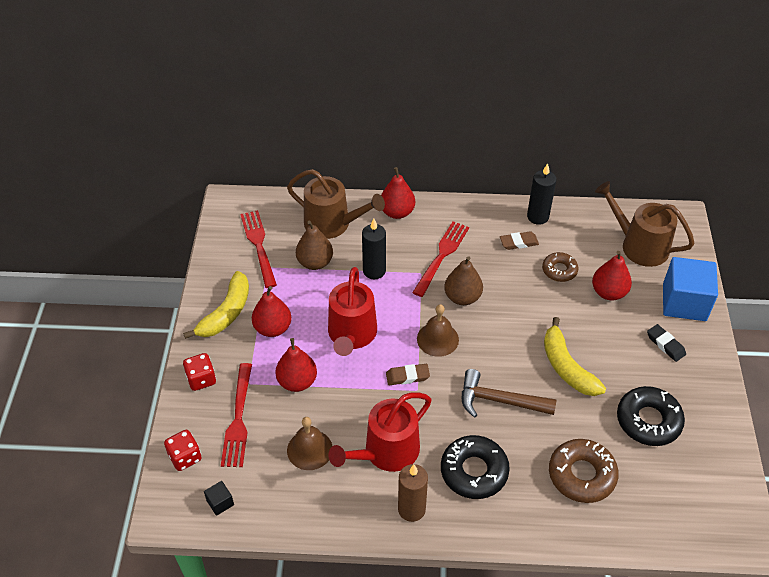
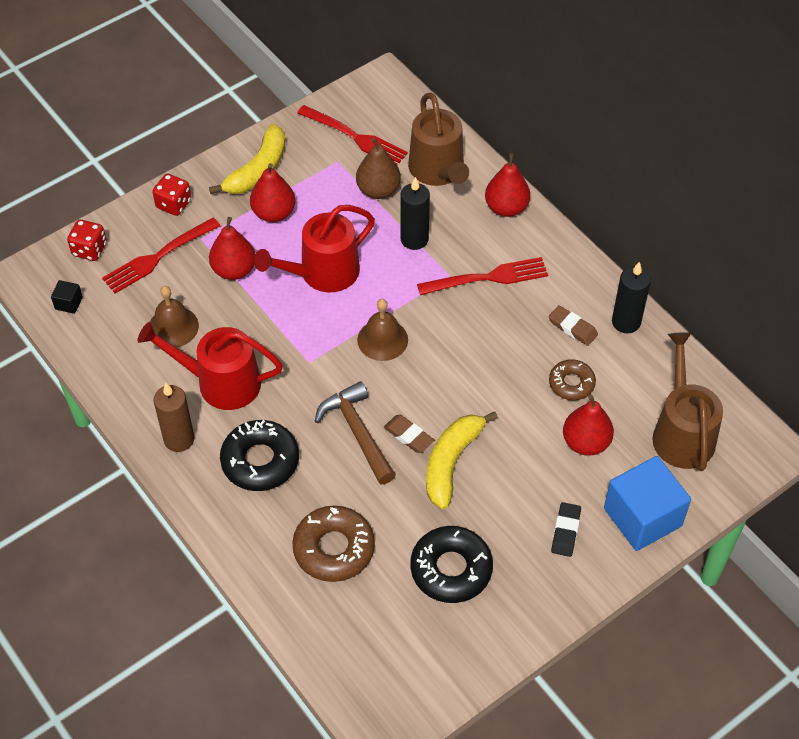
camera: 50 degrees right, 5 degrees up
(226, 313) = (258, 170): yellow banana -> yellow banana turned 45 degrees counterclockwise
(258, 245) = (355, 137): red fork -> red fork turned 90 degrees clockwise
(407, 376) = (317, 344): brown eraser -> brown eraser (408, 436)
(462, 297) = (453, 327): brown pear -> none

